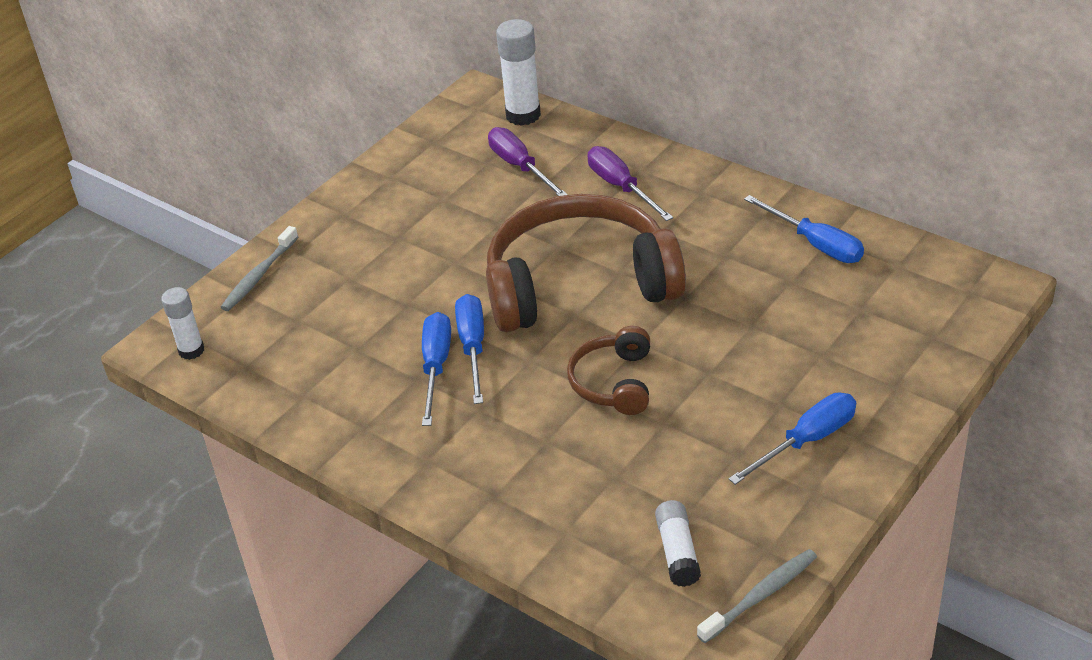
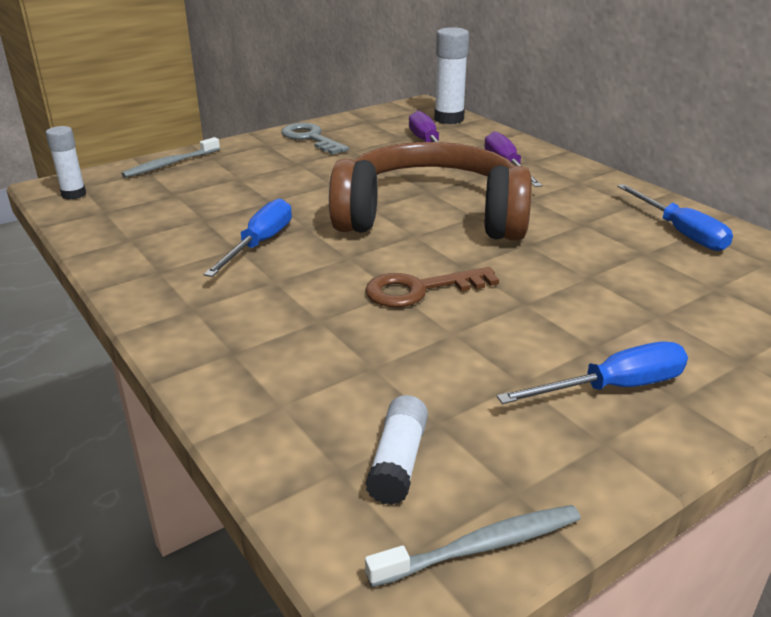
camera: 15 degrees right, 10 degrees down
(386, 190) = (310, 138): none -> grey key
(473, 347) = (303, 238): blue screwdriver -> none
(613, 382) = (419, 290): brown headphones -> brown key

